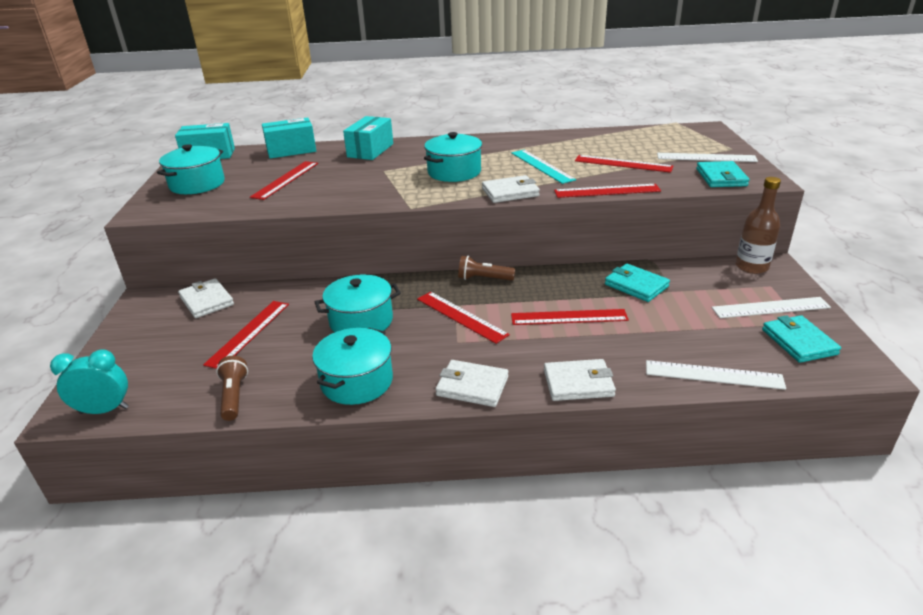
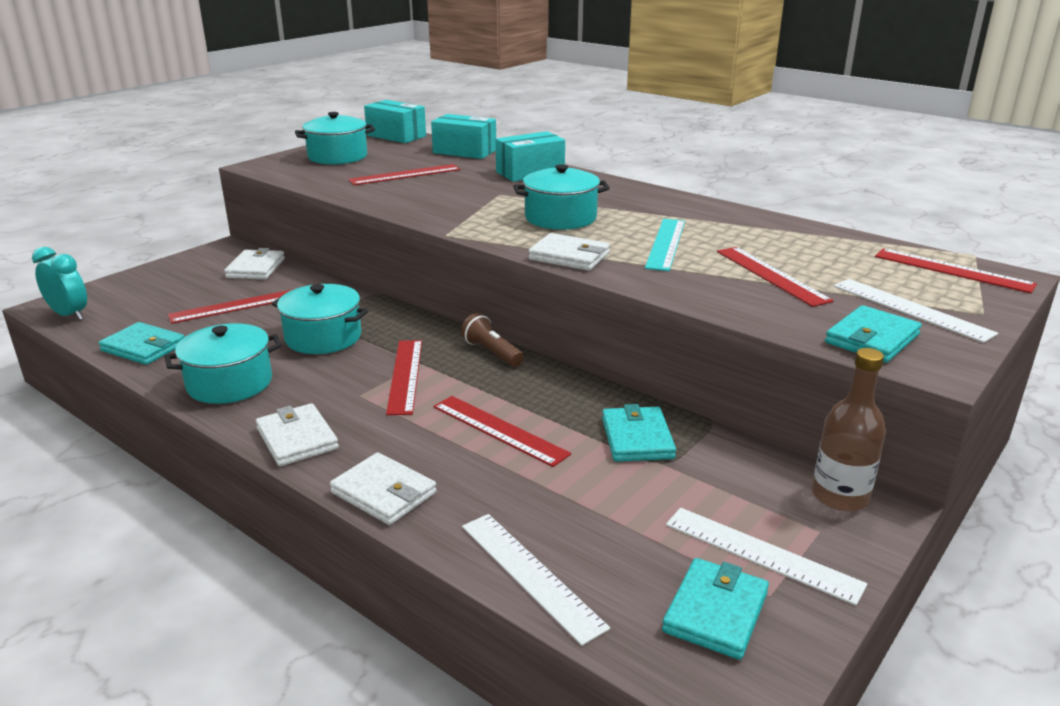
camera: 40 degrees right, 5 degrees down
(234, 396) = (143, 347): brown flashlight -> turquoise wallet
(607, 191) = (678, 295): red ruler -> red ruler (952, 270)

